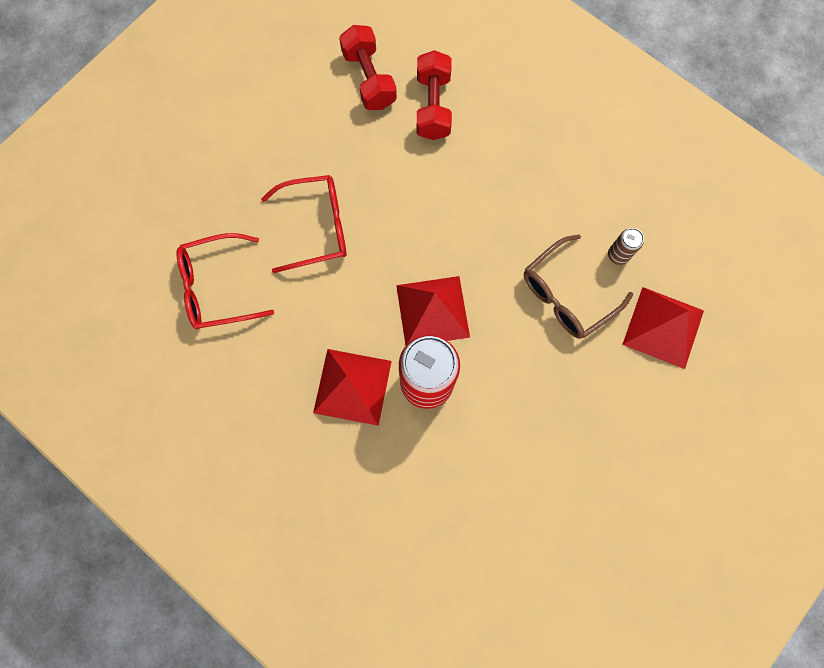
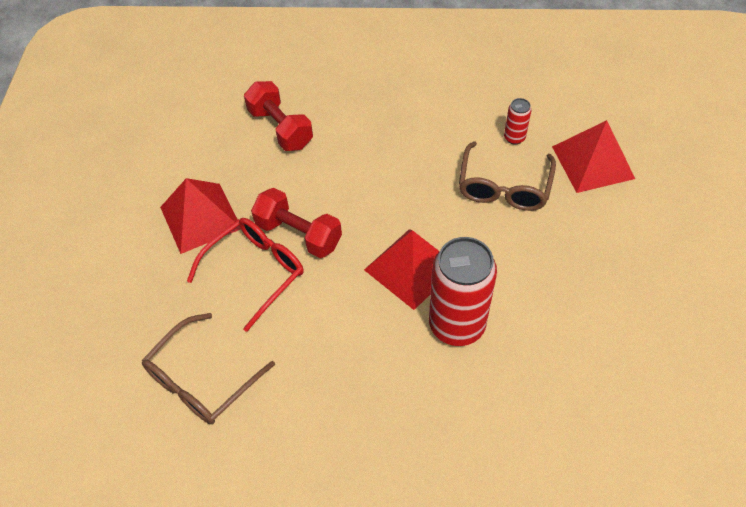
camera: 35 degrees left, 20 degrees down
(217, 287) = (202, 380): red glasses -> brown glasses
(352, 386) = (396, 373): red pyramid -> red pyramid (200, 218)
(369, 79) = (210, 141): red dumbbell -> red dumbbell (299, 234)
(618, 255) = (514, 138): brown can -> red can

